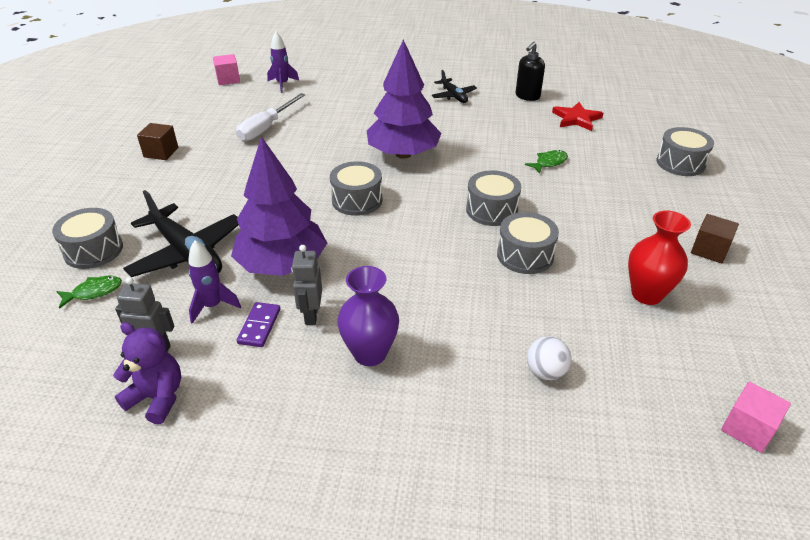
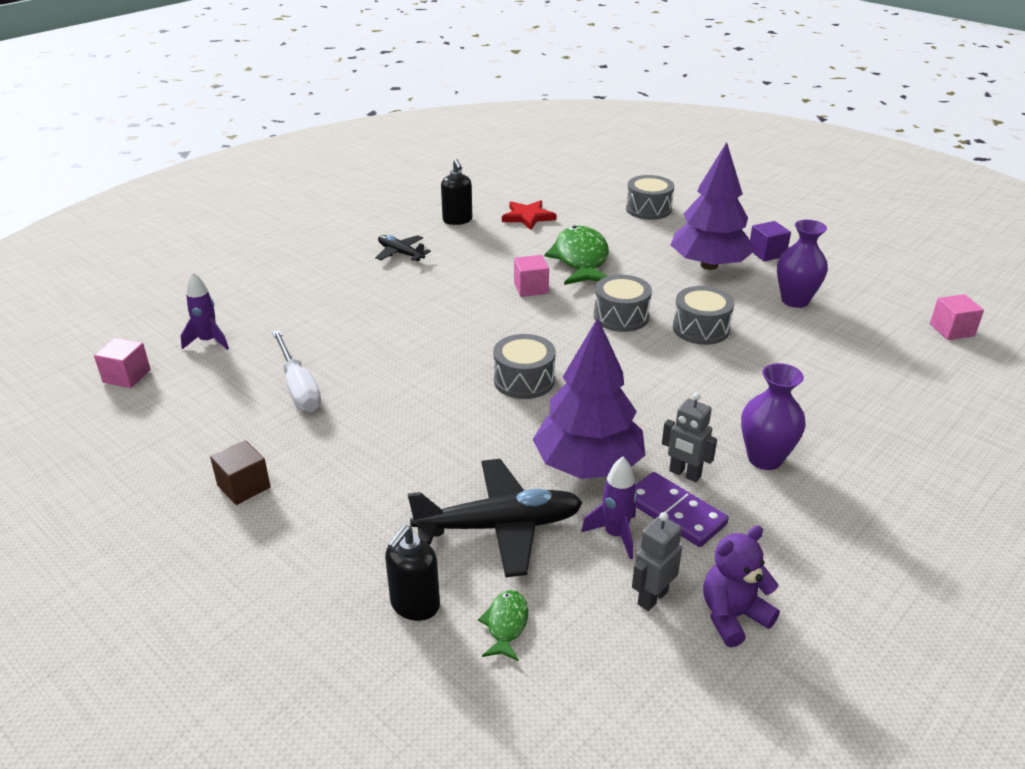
camera: 55 degrees left, 5 degrees down
(93, 250) = (415, 605): grey drum -> black soap dispenser
(259, 326) = (675, 512): purple domino -> purple domino, size x1.52
(403, 154) = (472, 323): purple tree -> purple tree (708, 265)
(453, 96) = (400, 253): black plane -> black plane turned 150 degrees counterclockwise
(478, 158) = (531, 288): none -> pink cube
(545, 372) = (848, 381): white ball -> none
(549, 163) = (581, 259): green fish -> green fish, size x2.19
(646, 294) = (795, 300): red vase -> purple vase
(709, 250) = (767, 253): brown cube -> purple cube

